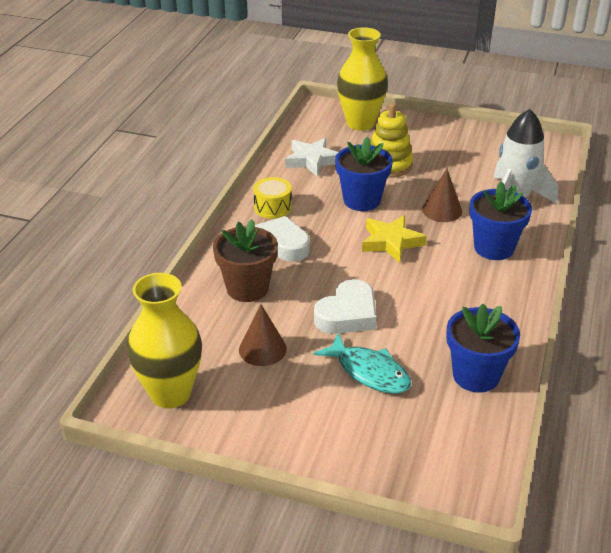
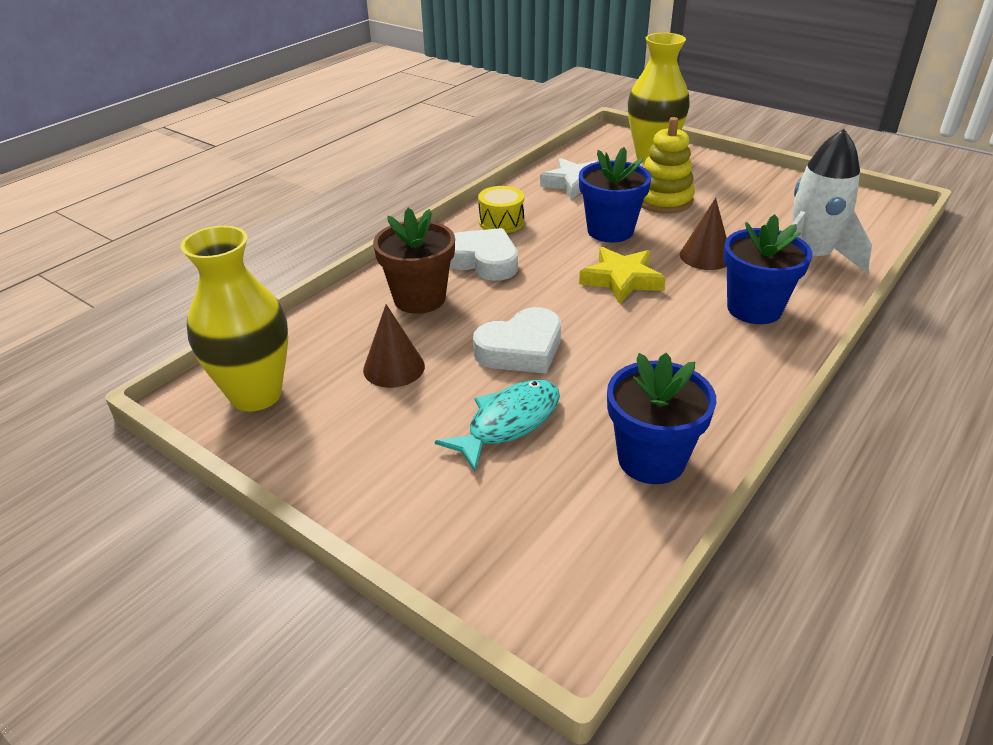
camera: 20 degrees right, 0 degrees up
(369, 372) = (508, 423): turquoise fish -> turquoise fish turned 105 degrees counterclockwise

